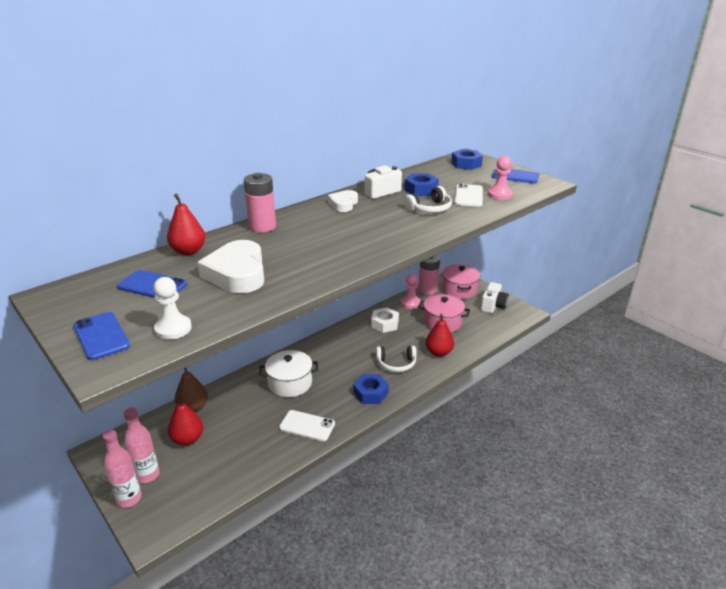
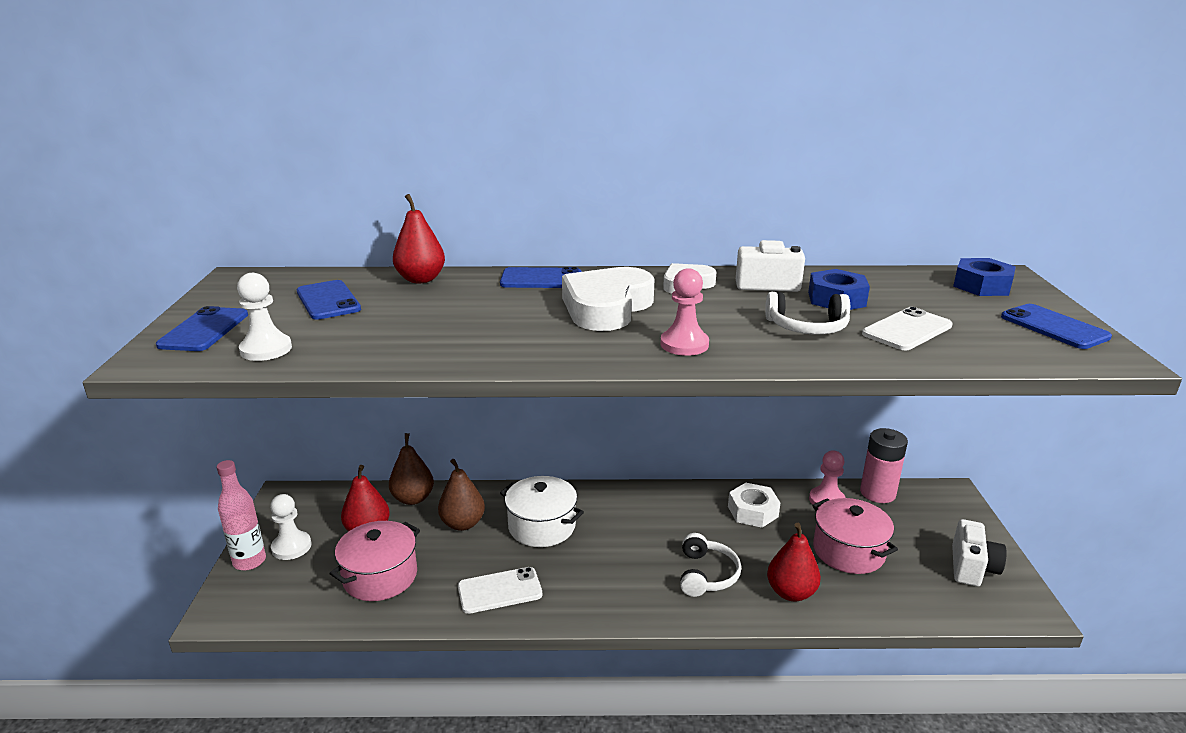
camera: 40 degrees right, 5 degrees down
(147, 475) = (291, 547): pink bottle -> white pawn
(237, 273) = (423, 319): white heart -> white heart (606, 307)
(243, 405) = (462, 523): none -> brown pear
(262, 226) = (541, 279): pink battery -> blue phone
(307, 426) = (499, 590): white phone -> white phone turned 75 degrees counterclockwise
(370, 393) = (624, 595): blue nut -> none
(396, 364) = (707, 574): white headphones -> white headphones turned 120 degrees counterclockwise
(459, 290) = (934, 516): pink pot -> pink pot (380, 576)
(493, 306) = (972, 567): white camera -> white camera turned 45 degrees counterclockwise
(500, 195) = (972, 345): pink pawn -> pink pawn (684, 344)

